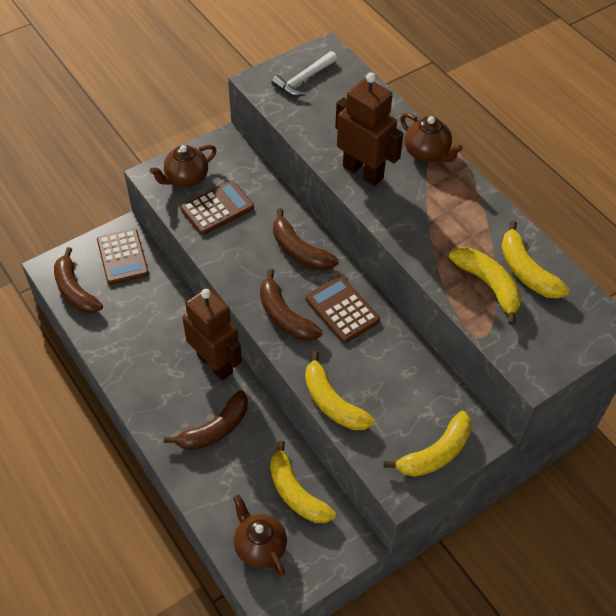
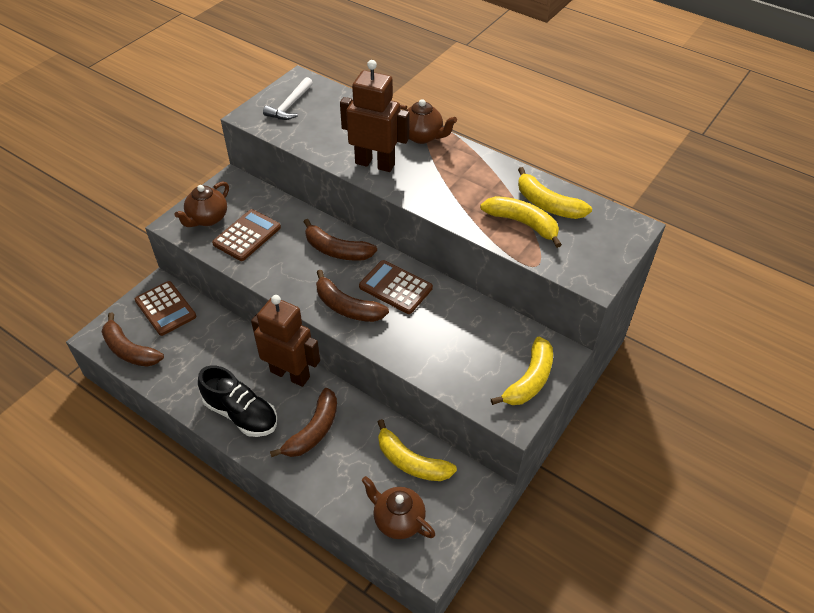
camera: 20 degrees left, 5 degrees down
(154, 389) = (241, 414): none -> black shoe
(332, 402) = (421, 366): yellow banana -> none

